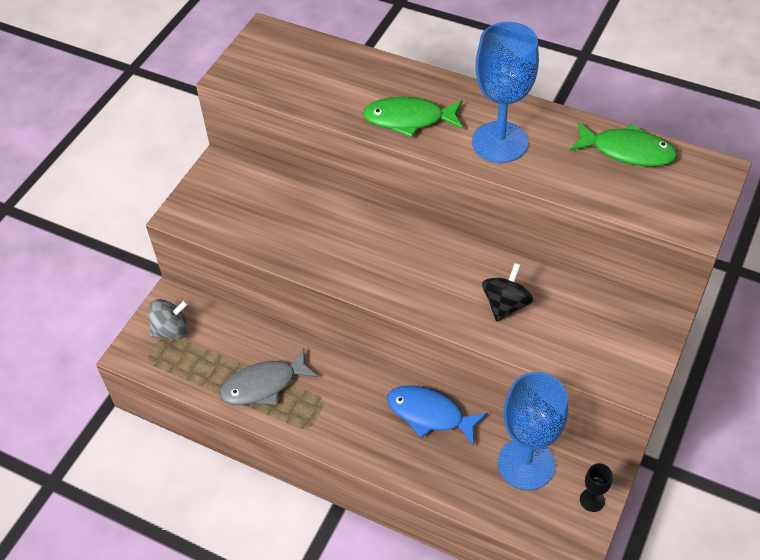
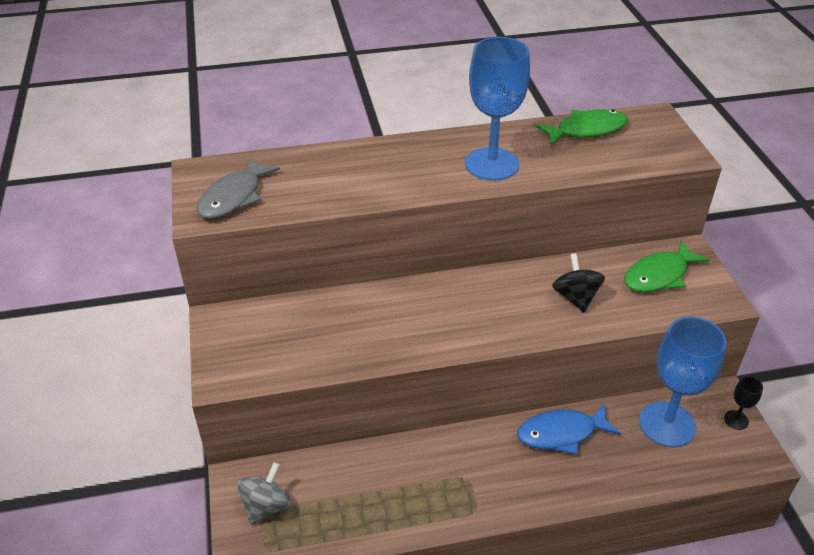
camera: 40 degrees left, 10 degrees down
(264, 385) = (402, 499): grey fish -> grey fish (234, 197)
(409, 119) = (402, 180): green fish -> green fish (659, 275)

